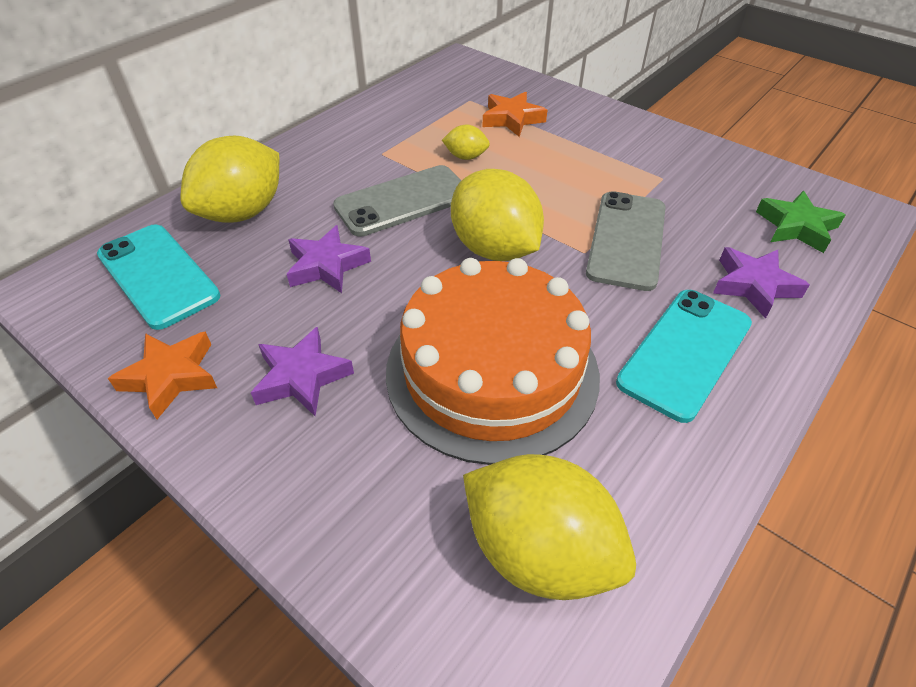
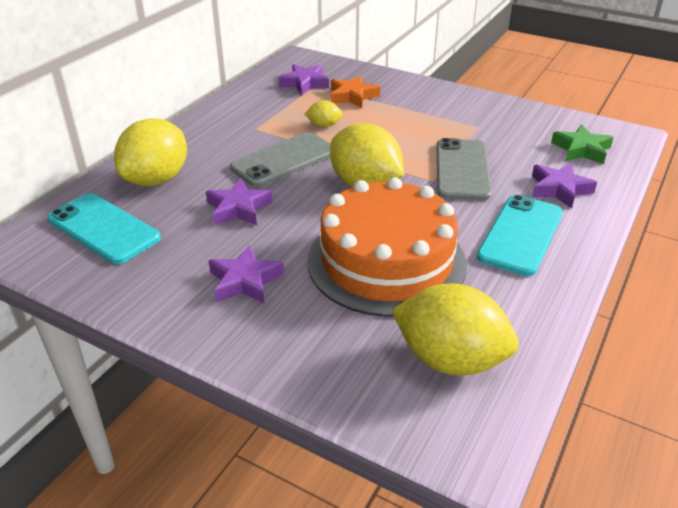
camera: 10 degrees left, 10 degrees down
(171, 376) = (142, 292): orange star -> none
(458, 96) = (304, 83): none -> purple star

